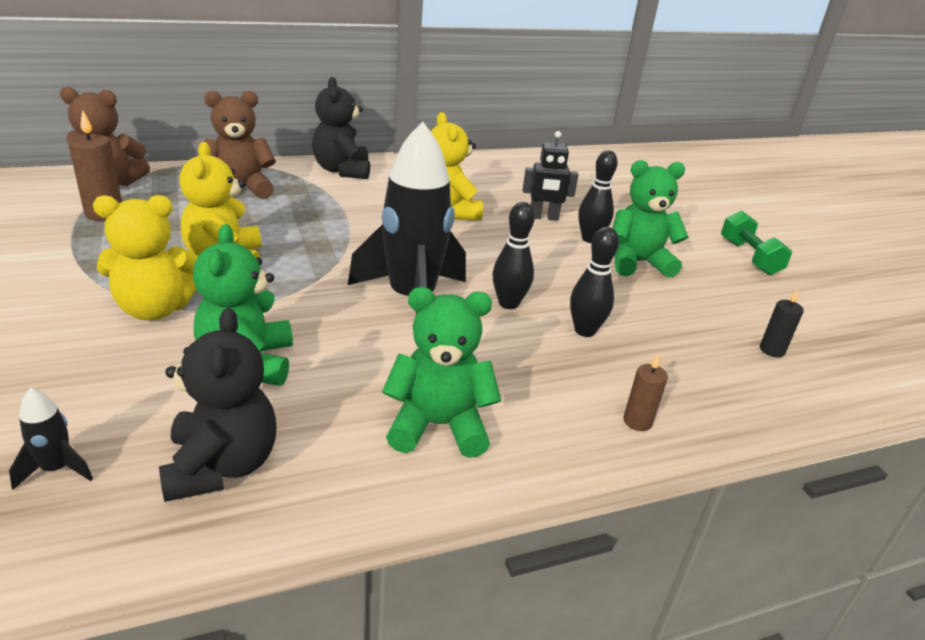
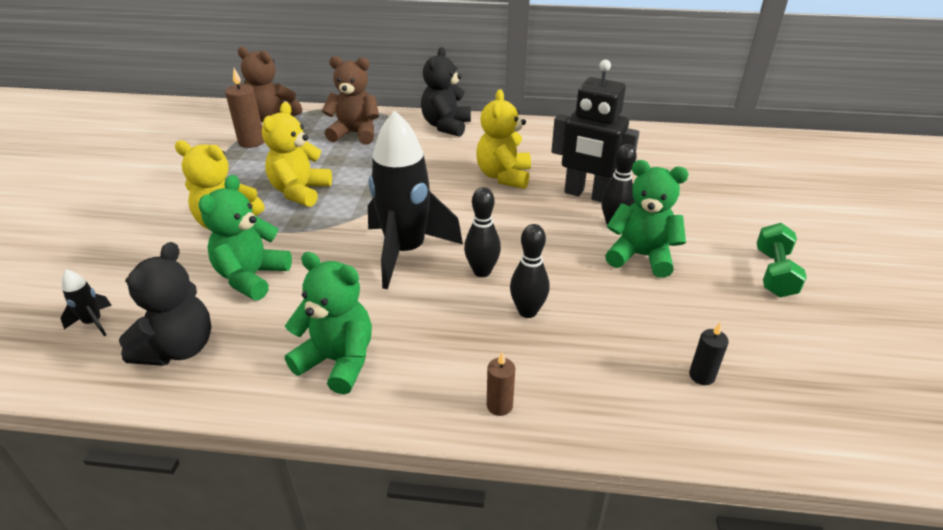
camera: 30 degrees right, 5 degrees up
(543, 217) = (587, 195): black robot -> black robot, size x1.65

